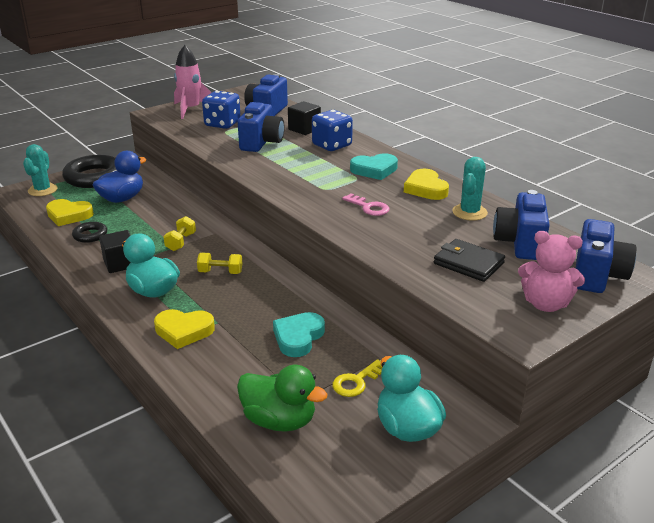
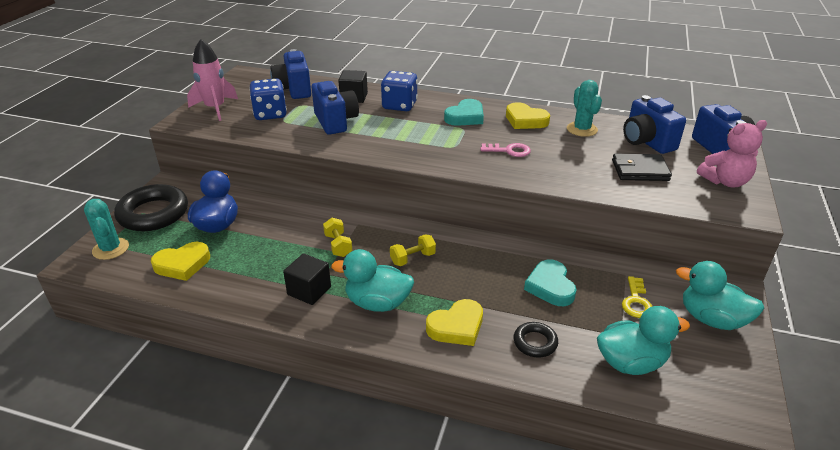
camera: 35 degrees left, 5 degrees up
(90, 235) = (236, 275): black ring -> black ring (535, 342)
(279, 420) = (631, 362): green duck -> turquoise duck

